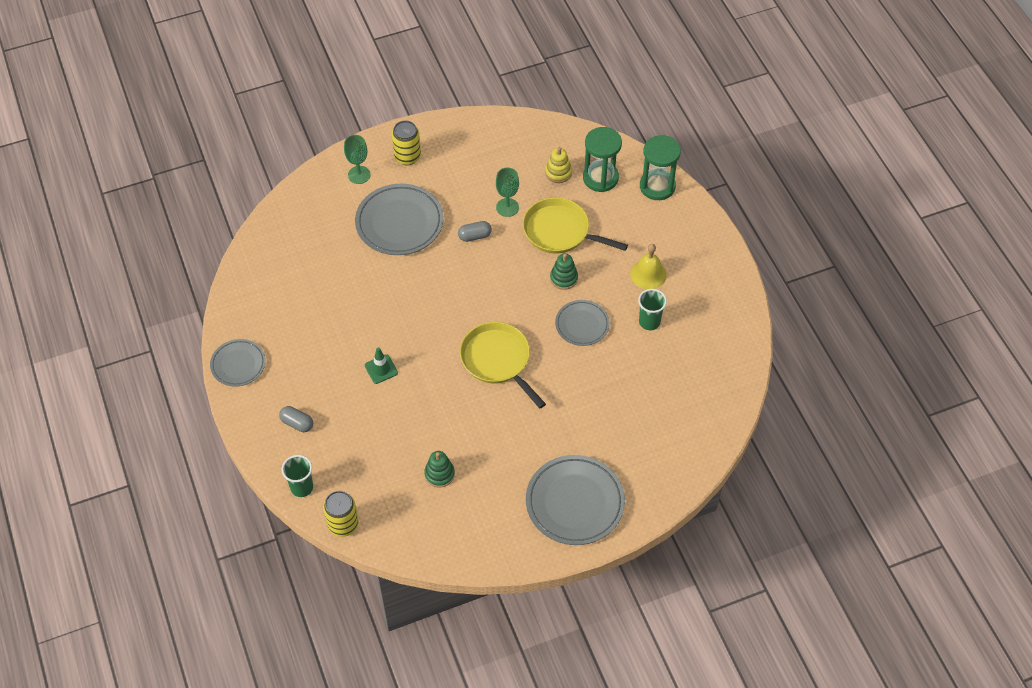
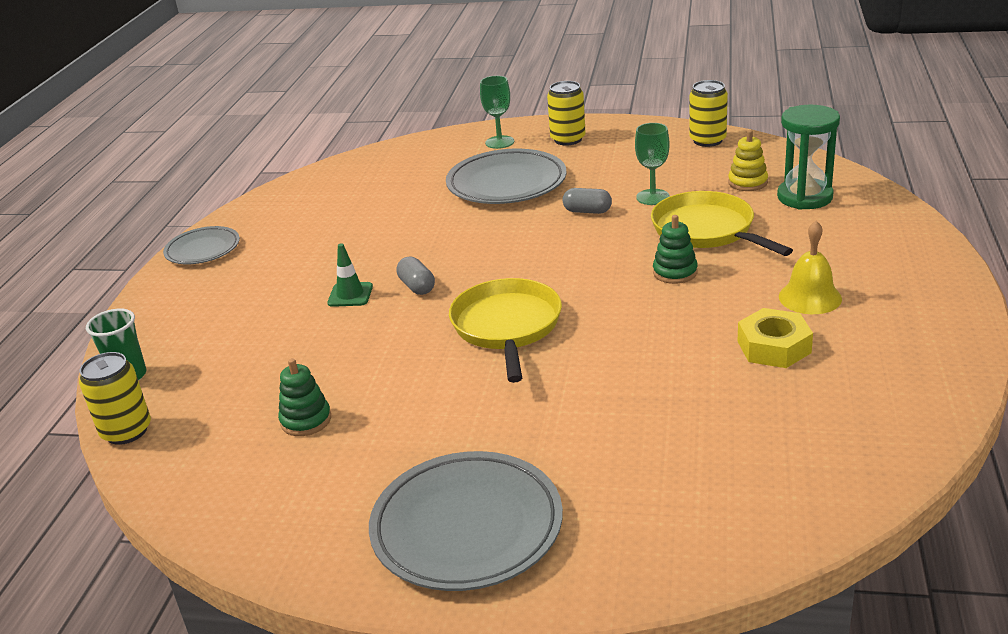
camera: 35 degrees right, 25 degrees down
(297, 423) = (199, 315): grey capsule -> grey capsule (417, 286)
(506, 130) = (707, 140): none -> yellow can
(582, 325) = (662, 323): grey plate -> none
(649, 322) = (774, 347): green cup -> yellow nut
(657, 186) = (887, 219): green hourglass -> none

